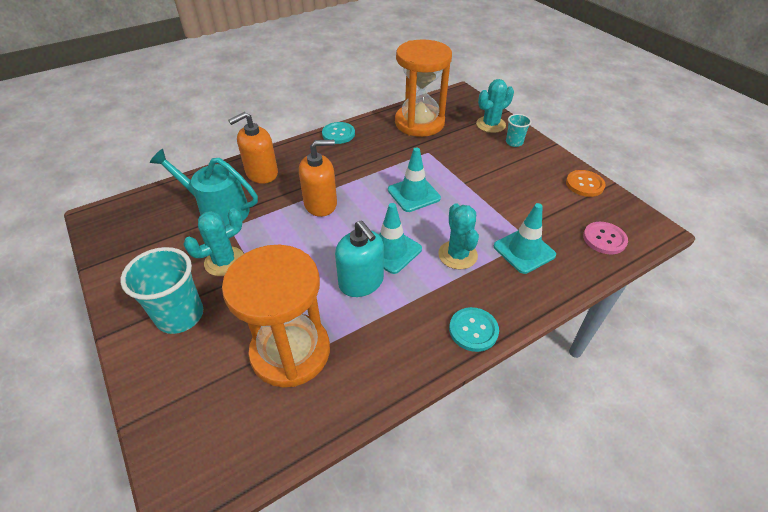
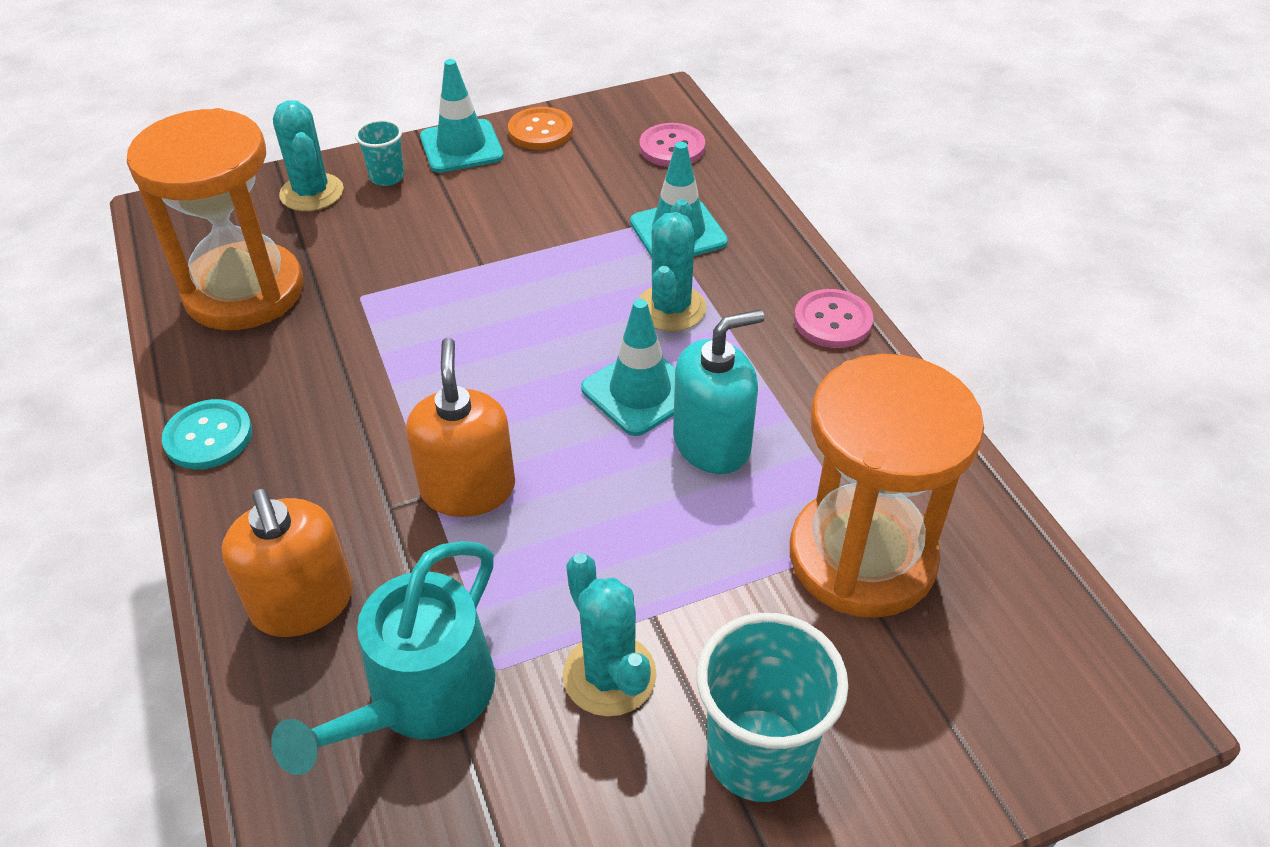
camera: 80 degrees left, 0 degrees up
(413, 194) = (489, 338): turquoise traffic cone -> turquoise traffic cone (461, 147)
(457, 255) = (671, 308): turquoise cactus -> turquoise cactus turned 75 degrees counterclockwise
(473, 330) = (832, 321): turquoise button -> pink button

